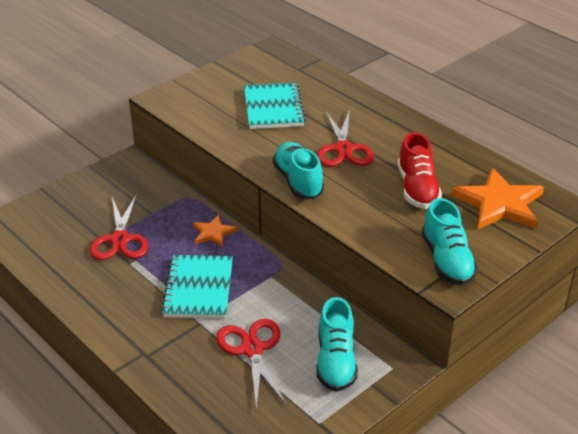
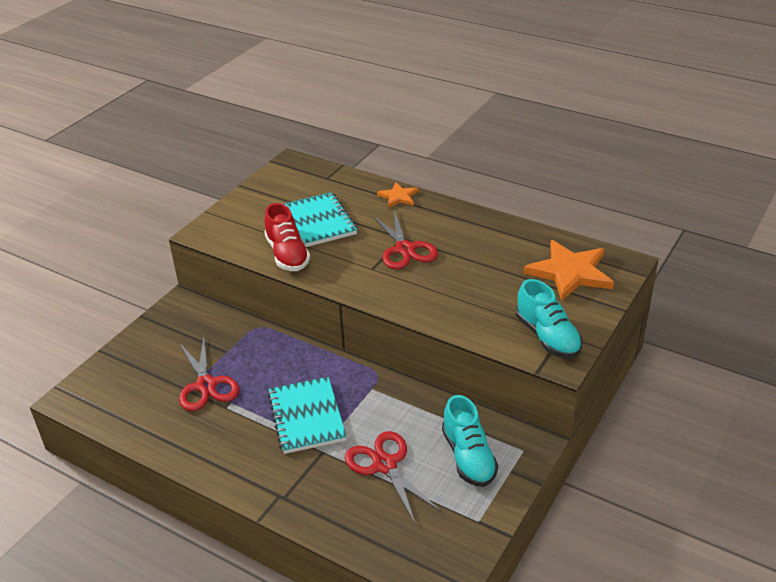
camera: 15 degrees left, 0 degrees up
(213, 233) = (297, 357): orange star -> orange star (398, 197)
(298, 181) = (375, 289): turquoise shoe -> none
(417, 189) = (490, 274): red shoe -> red shoe (287, 254)

